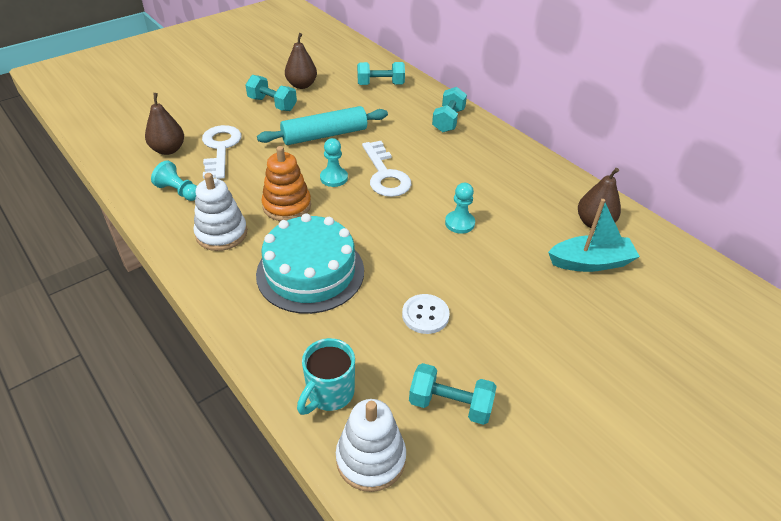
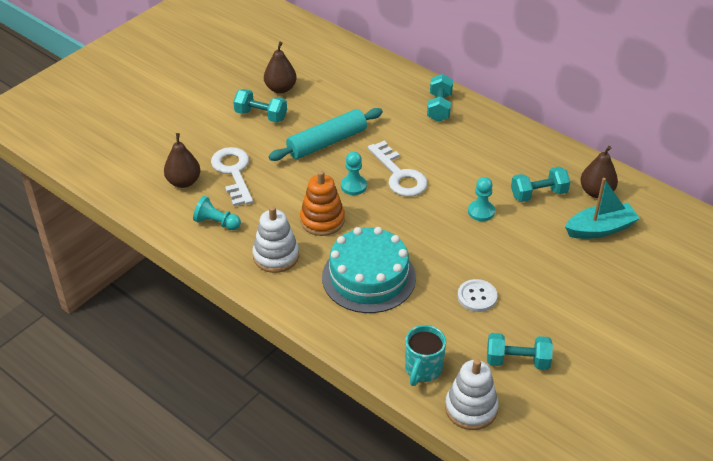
camera: 10 degrees left, 0 degrees up
(380, 84) = (359, 76): turquoise dumbbell -> turquoise dumbbell (538, 194)

